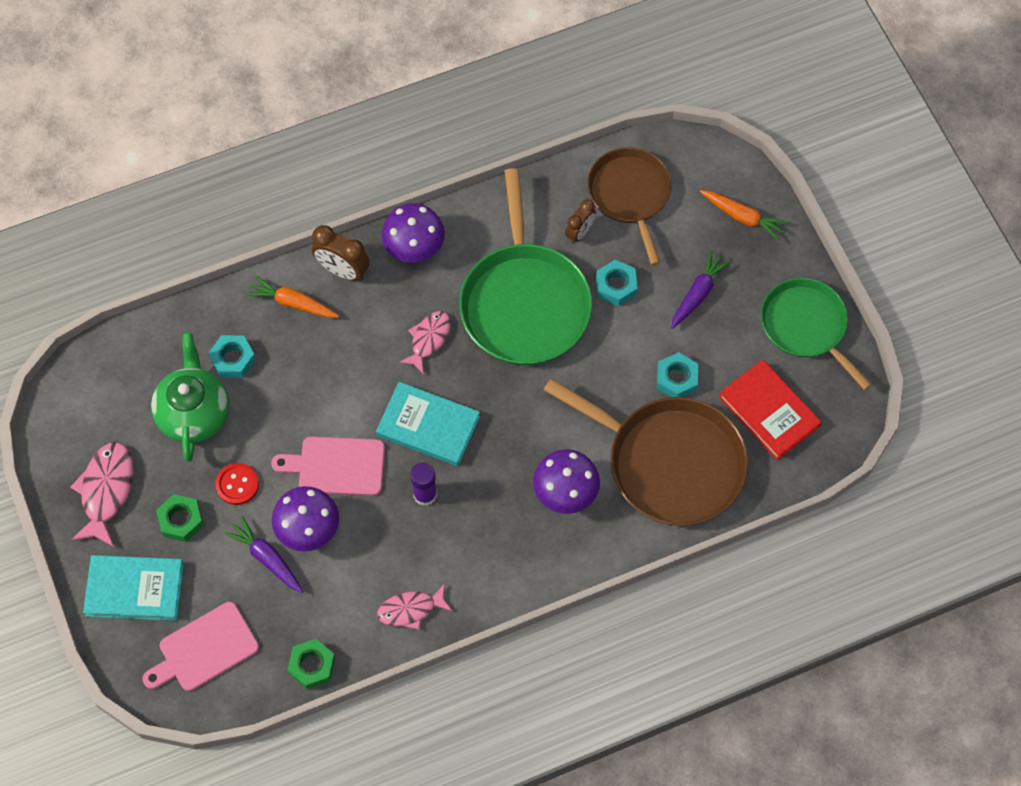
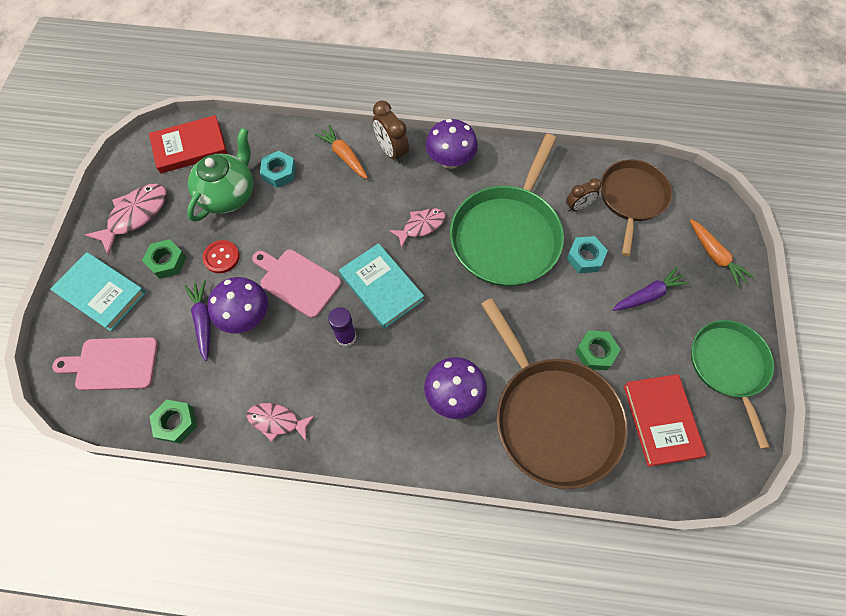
camera: 30 degrees right, 0 degrees up
(108, 382) = (190, 147): none -> red book
(676, 379) = (595, 352): turquoise nut -> green nut

